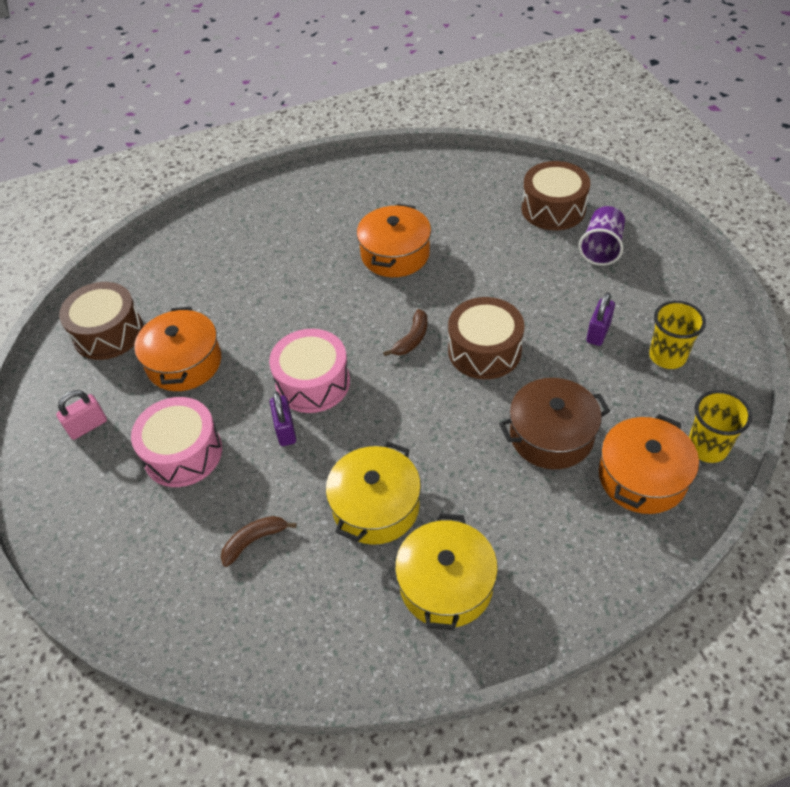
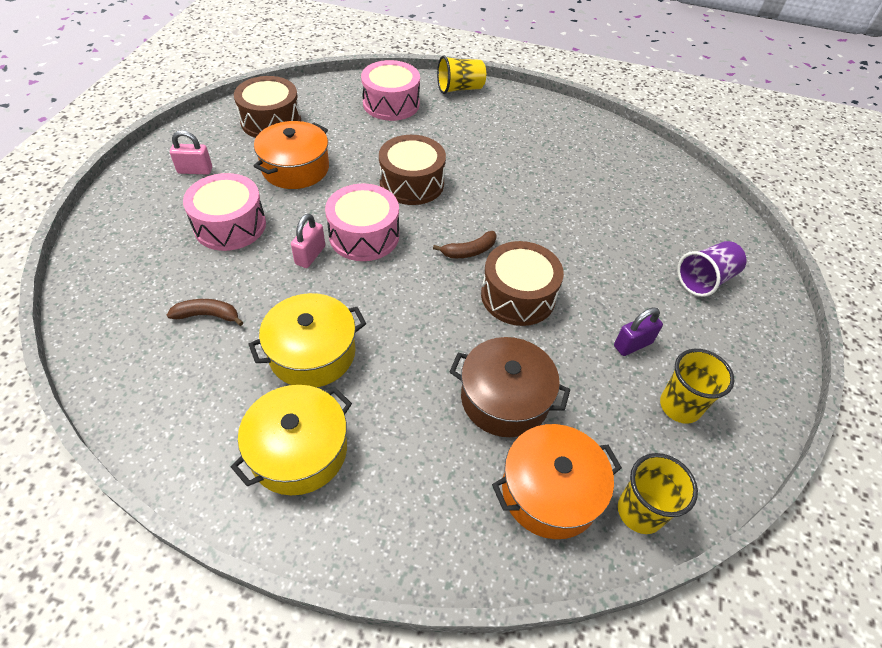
camera: 30 degrees right, 0 degrees up
(206, 247) = (391, 104): none -> pink drum
(254, 195) = (460, 89): none -> yellow cup
(285, 430) = (310, 255): purple padlock -> pink padlock
(395, 254) = (521, 184): orange pot -> none
(553, 209) = (691, 225): brown drum -> brown drum (412, 183)

